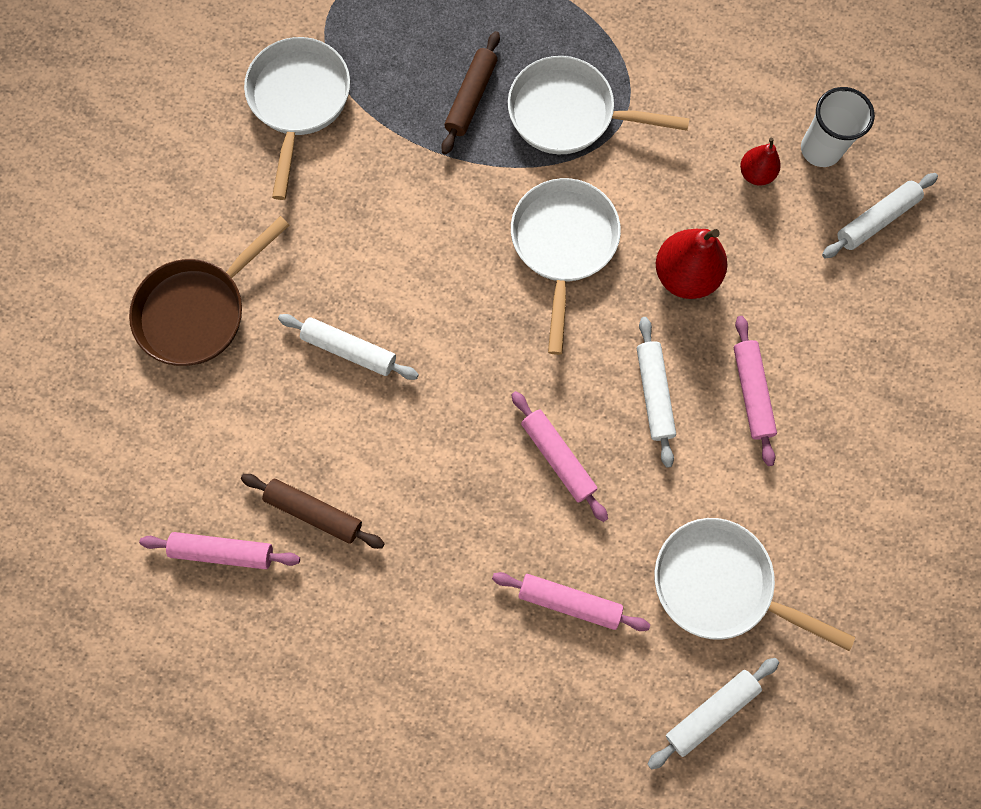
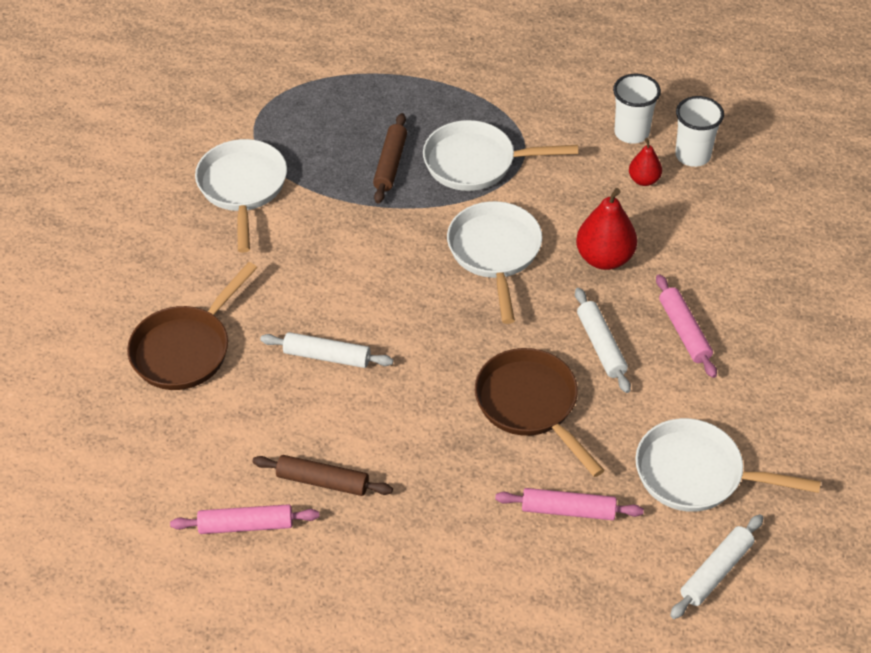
camera: 10 degrees left, 25 degrees down
(558, 457) = (530, 405): pink rolling pin -> brown pan
(757, 103) = (631, 133): none -> white cup
(876, 220) = (752, 196): white rolling pin -> none

